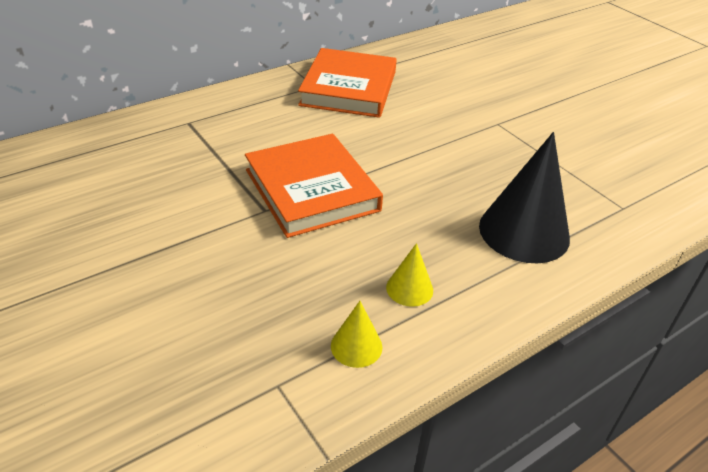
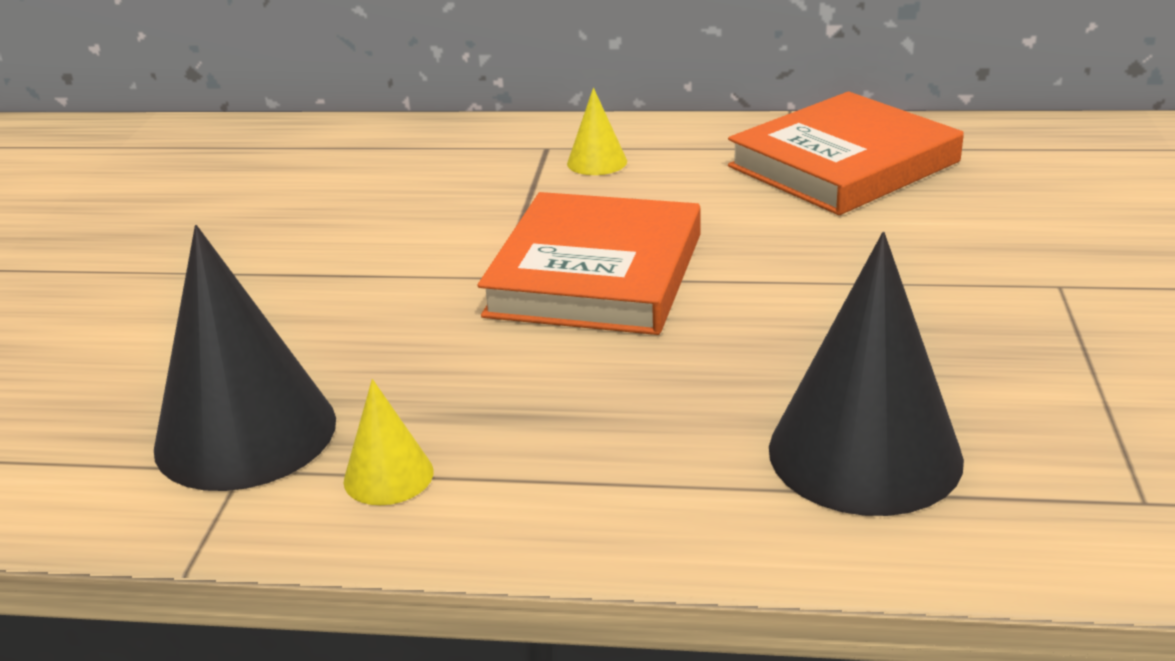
camera: 45 degrees right, 10 degrees down
(251, 365) = (246, 434): none -> black cone
(409, 288) = (558, 445): yellow cone -> yellow cone (597, 162)

